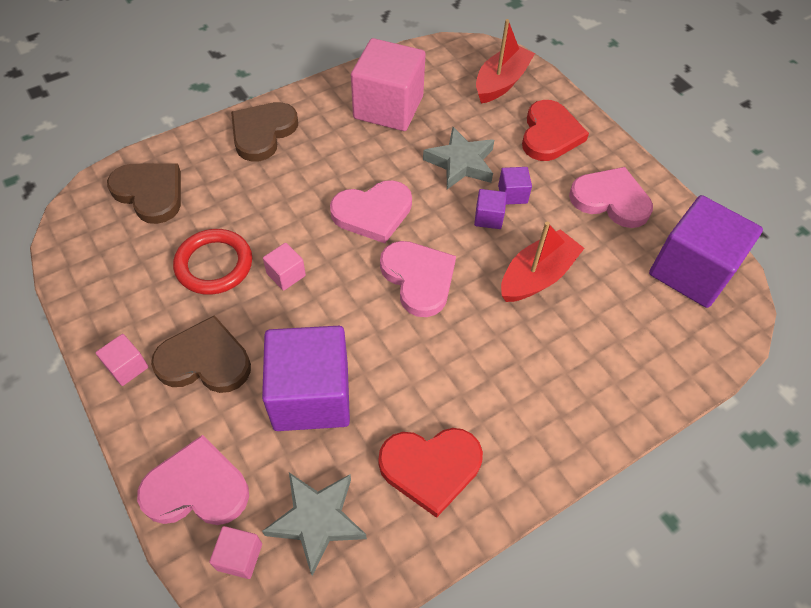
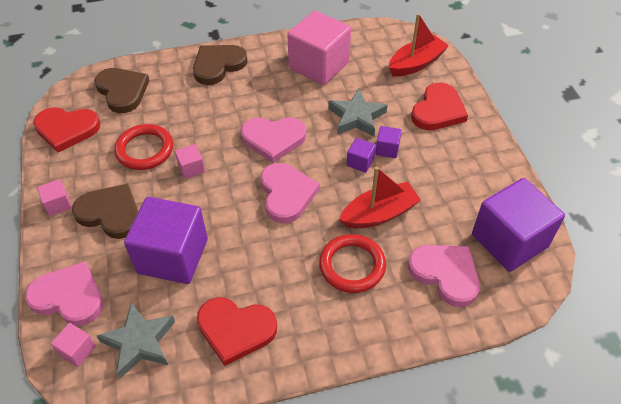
camera: 20 degrees right, 5 degrees down
(95, 262) = (67, 129): none -> red heart
(533, 348) = (352, 265): none -> red ring
(610, 200) = (466, 170): pink heart -> pink heart (445, 274)

